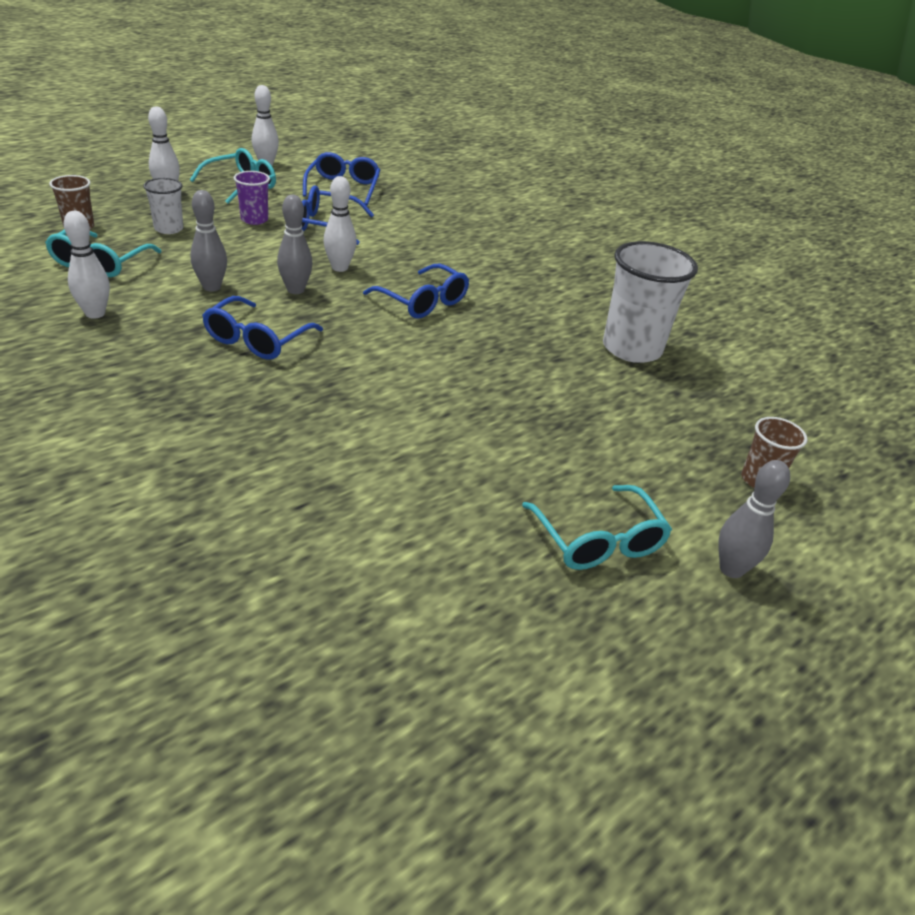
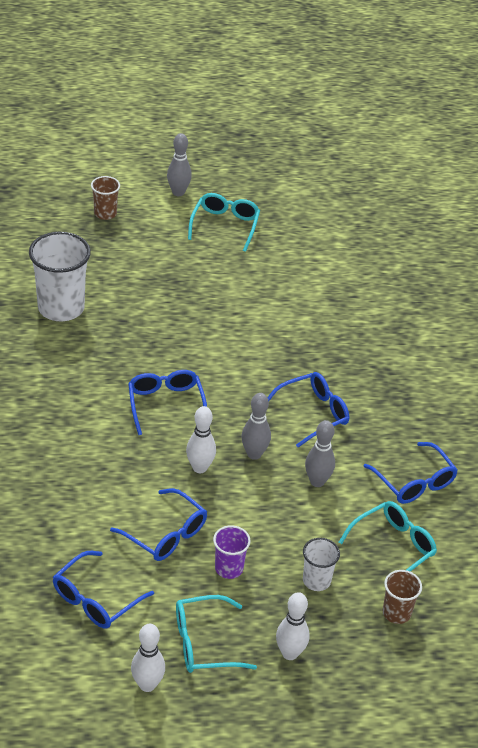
camera: 145 degrees left, 5 degrees up
(95, 313) = (414, 482): white bowling pin -> blue glasses

